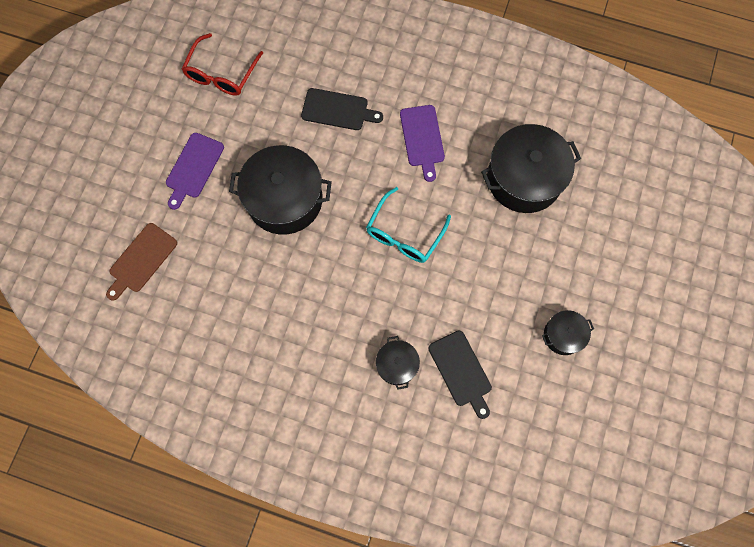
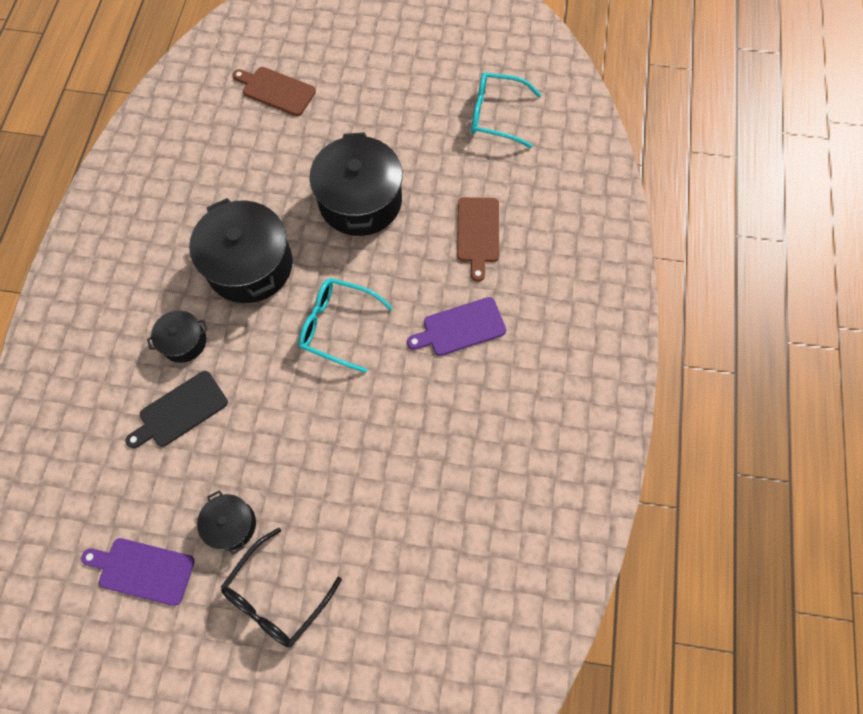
camera: 80 degrees right, 5 degrees down
(193, 168) = (381, 113): purple cutting board -> purple cutting board (143, 570)
(221, 74) = (496, 115): red glasses -> turquoise glasses
(338, 110) = (478, 233): black cutting board -> brown cutting board
(524, 178) = (430, 453): black pot -> black pot (249, 265)
(621, 305) = (276, 596): none -> black glasses

